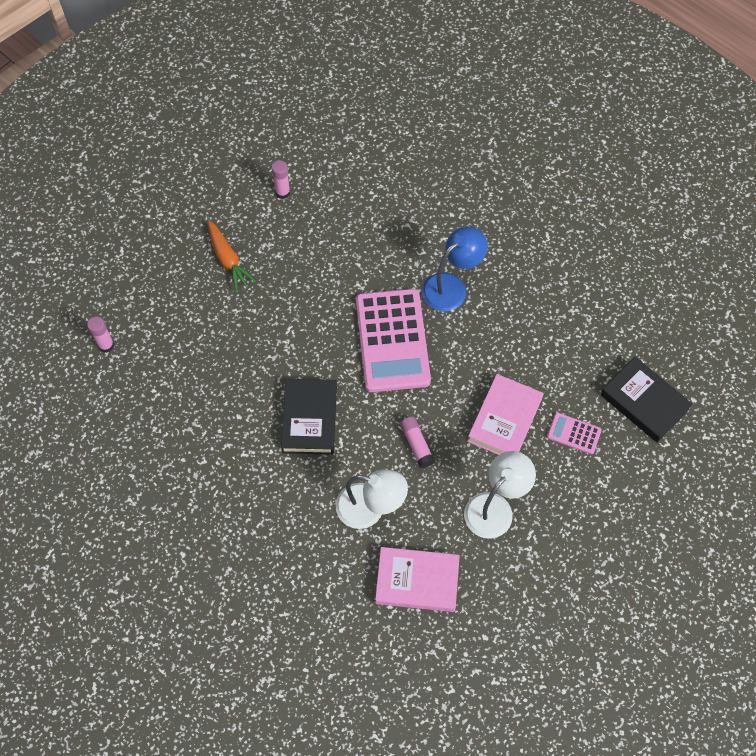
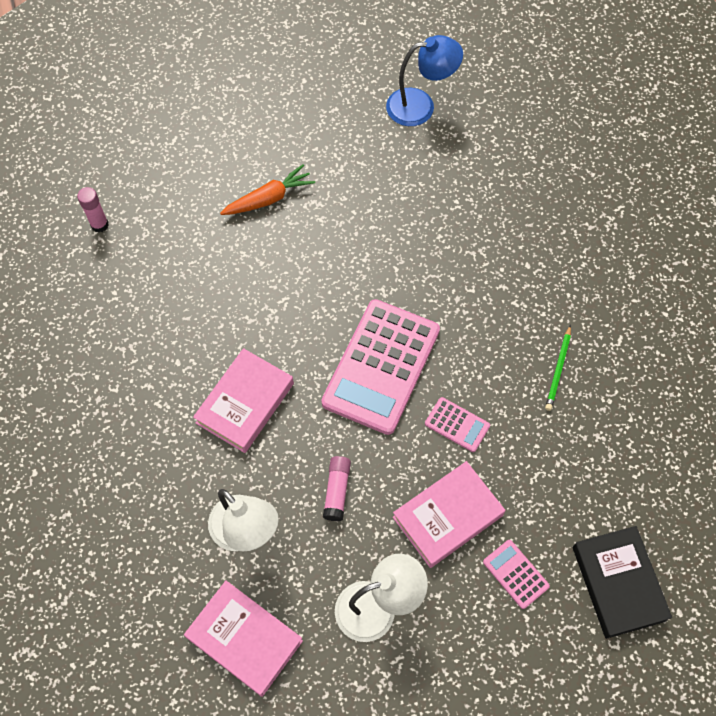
camera: 30 degrees right, 0 degrees up
(228, 259) = (269, 198): orange carrot -> orange carrot turned 120 degrees counterclockwise
(283, 192) = (365, 158): pink glue stick -> none
(310, 419) = (245, 403): black book -> pink book
(451, 286) = (479, 341): blue lamp -> blue lamp (420, 106)
(472, 353) = (457, 425): none -> pink calculator
(518, 278) = (558, 370): none -> green pencil

